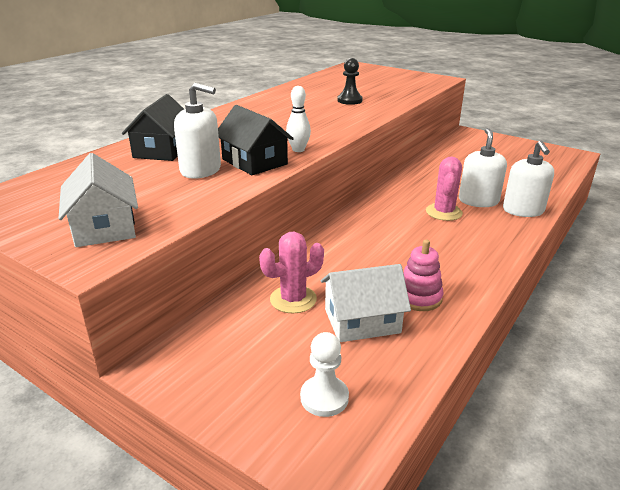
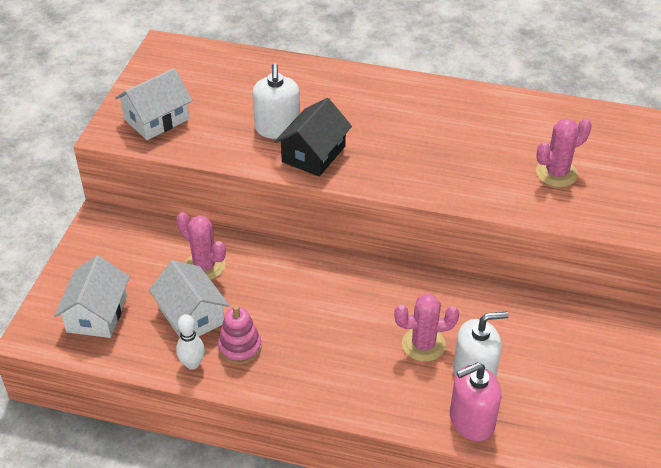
camera: 70 degrees right, 15 degrees up
(162, 150) = (309, 89): black house -> none
(298, 150) = (360, 174): white bowling pin -> white bowling pin (192, 364)
(324, 397) = (97, 314): white pawn -> white house
(349, 100) = (556, 173): black pawn -> pink cactus
(523, 210) = (471, 421): white soap dispenser -> pink soap dispenser

